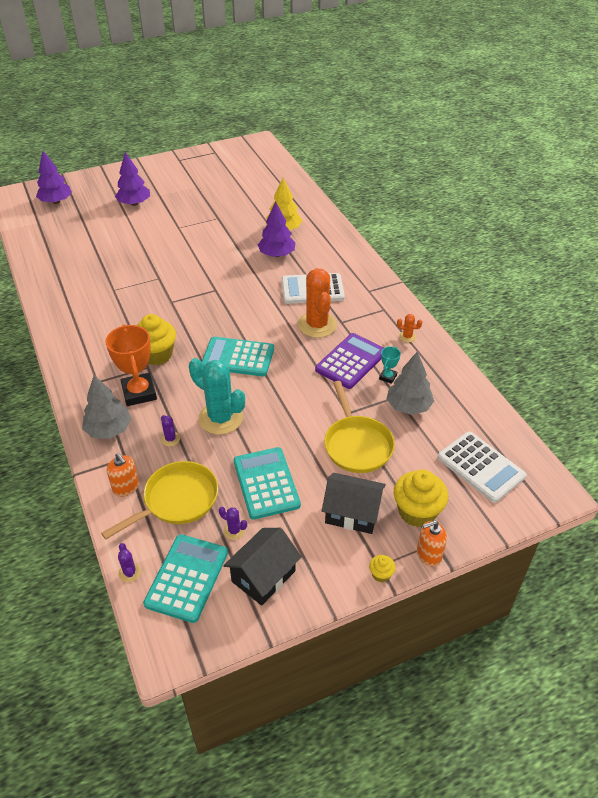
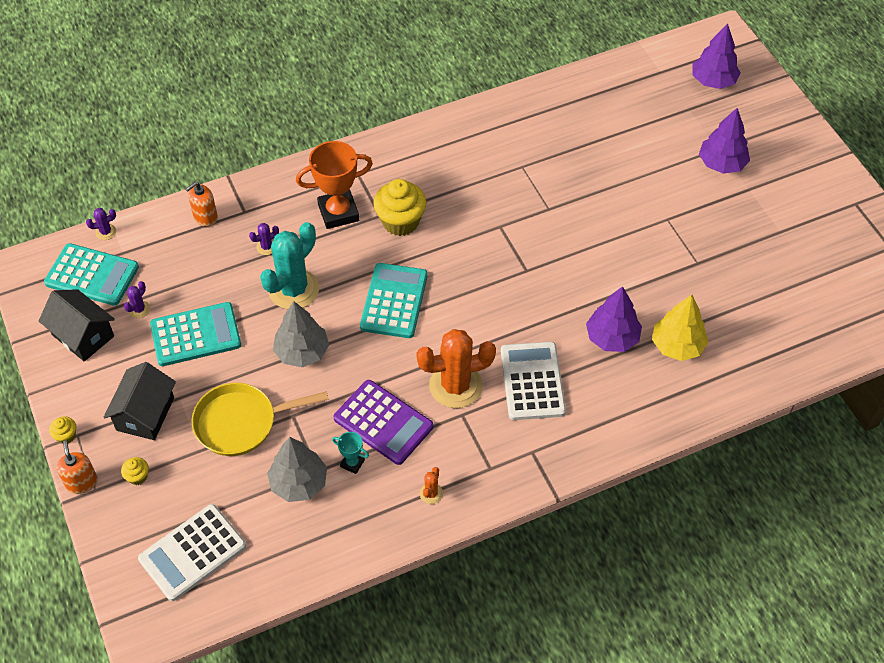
camera: 90 degrees right, 10 degrees up
(109, 430) = (284, 193): grey tree -> grey tree (302, 352)
(177, 500) = (183, 260): yellow pan -> none
(417, 512) = (137, 476): yellow cupcake -> yellow cupcake, size x0.46

